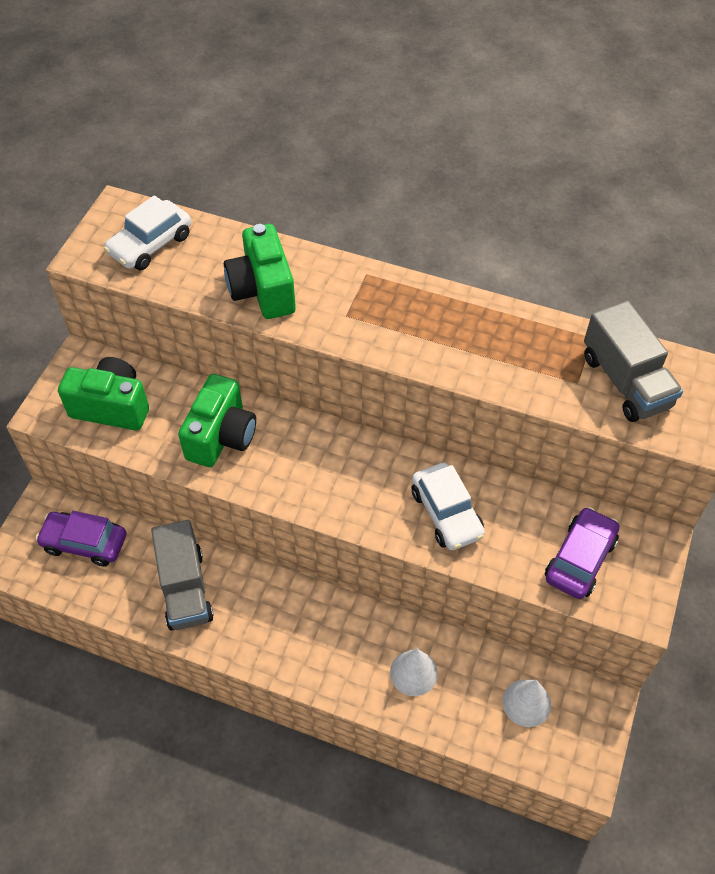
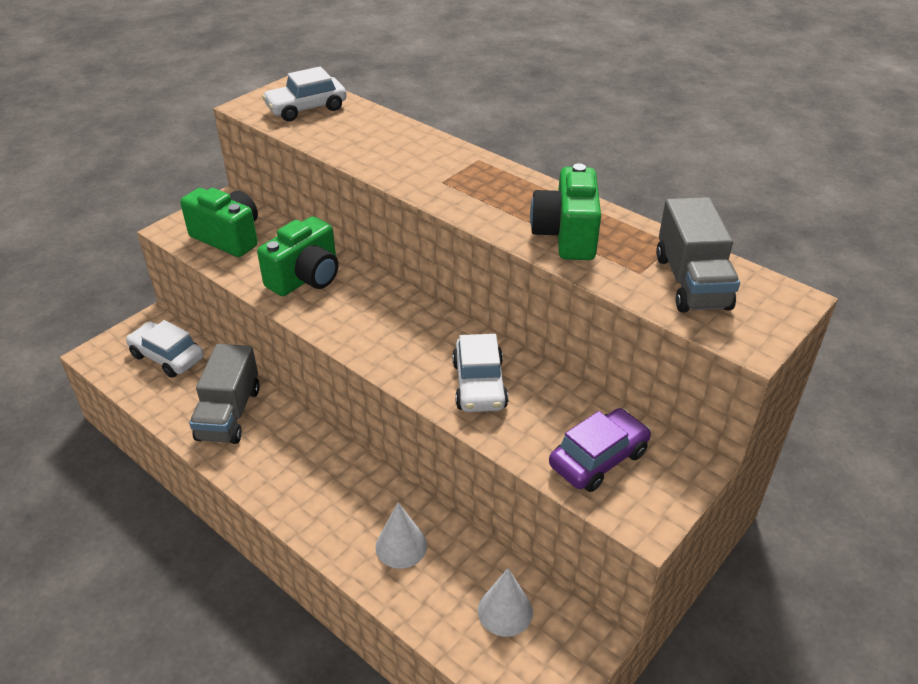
camera: 20 degrees right, 15 degrees down
(84, 543) = (167, 357): purple car -> white car
(262, 290) = (379, 152): green camera -> green camera (566, 236)

